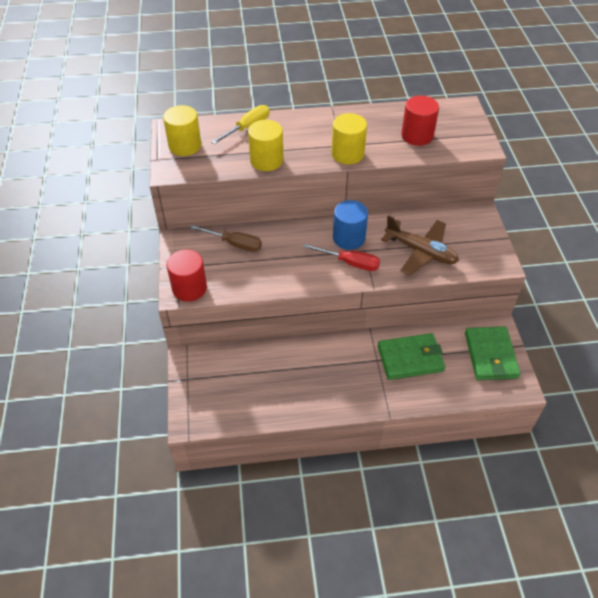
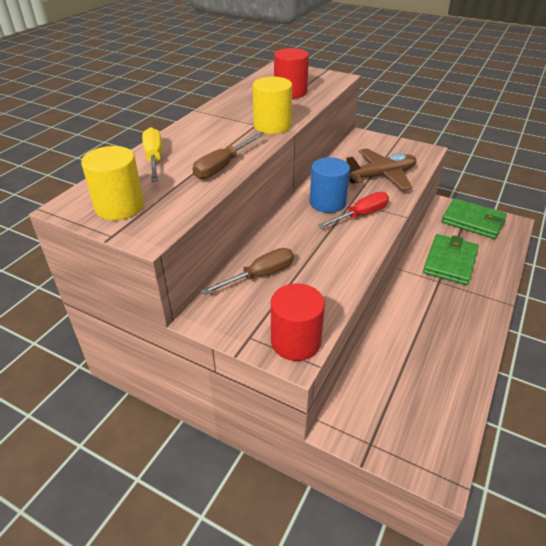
camera: 55 degrees left, 10 degrees down
(266, 160) = (222, 167): yellow cylinder -> brown screwdriver

